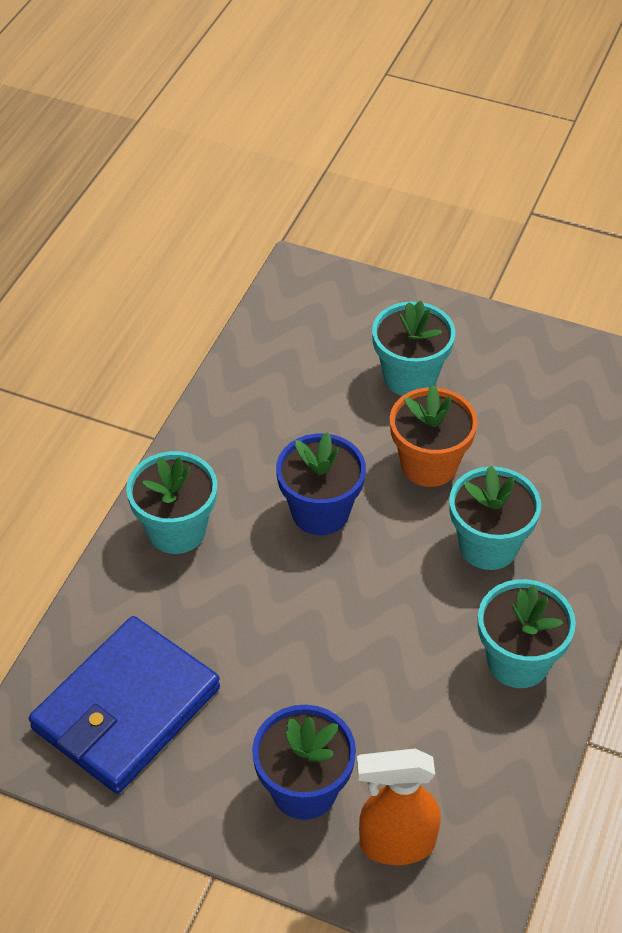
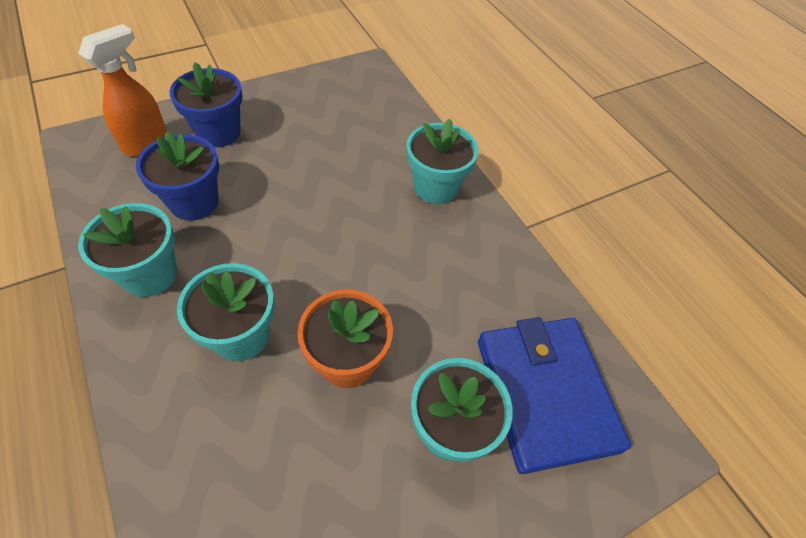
camera: 125 degrees right, 5 degrees up
(126, 709) = (342, 105): blue wallet -> blue wallet (545, 394)
(320, 512) = (376, 262): blue flower pot -> blue flower pot (194, 202)

